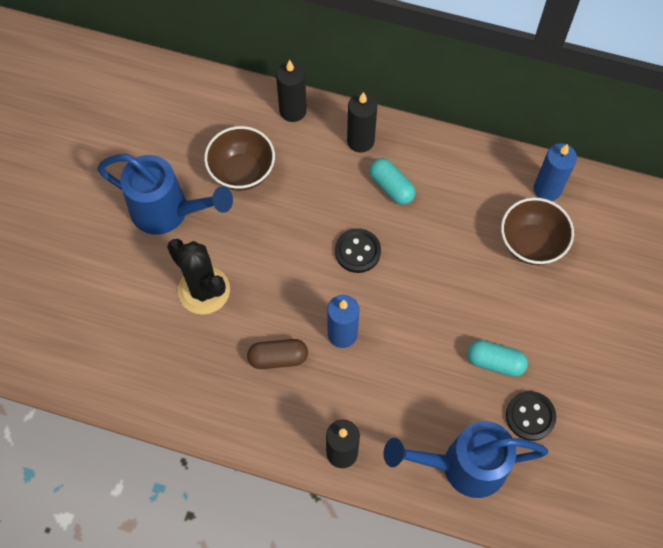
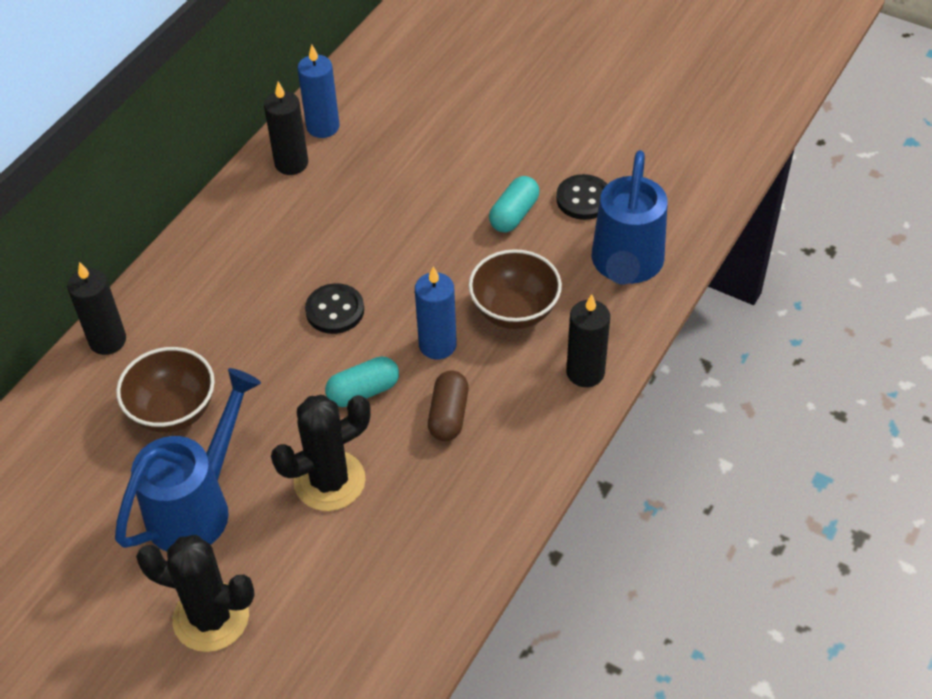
camera: 75 degrees left, 15 degrees down
(85, 247) = (211, 617): none -> black cactus
(360, 141) = (184, 279): black candle -> black candle (291, 163)
(391, 187) = (261, 262): turquoise capsule -> turquoise capsule (363, 391)
(531, 243) = (383, 154): brown bowl -> brown bowl (514, 311)

